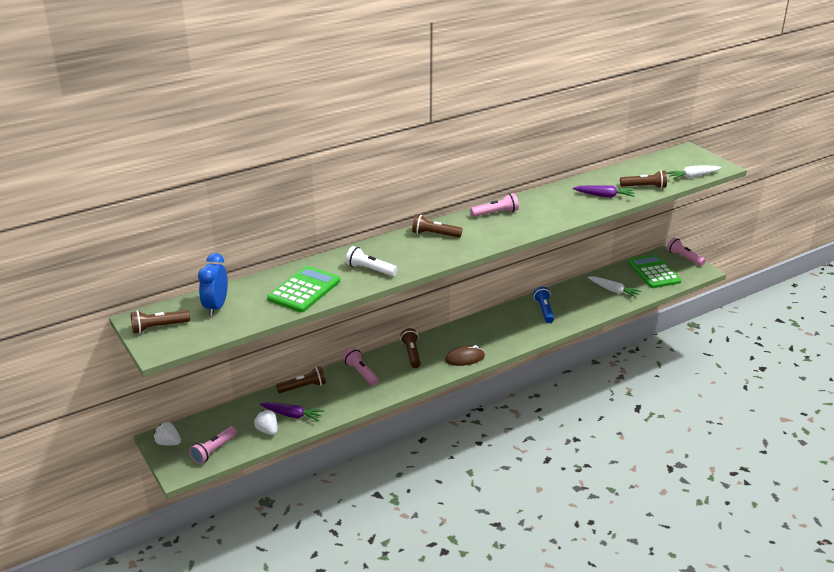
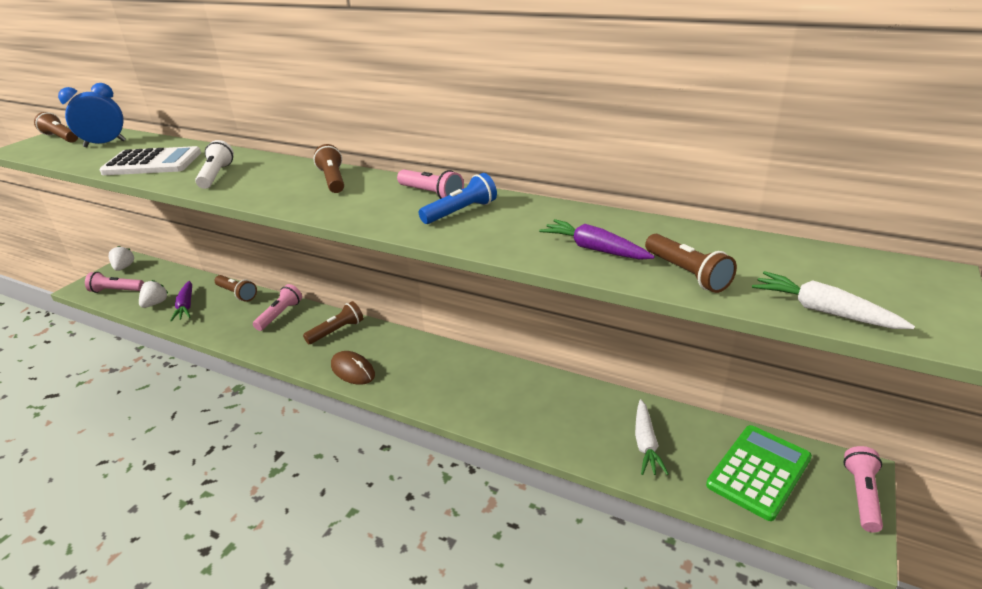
camera: 60 degrees right, 0 degrees up
(304, 290) = (152, 163): green calculator -> white calculator
(544, 310) = (519, 394): blue flashlight -> blue flashlight (461, 212)
(604, 196) = (594, 249): purple carrot -> purple carrot turned 150 degrees clockwise

